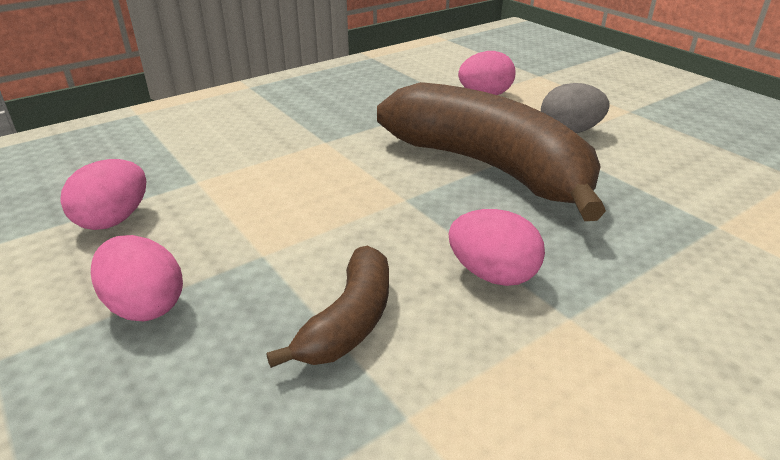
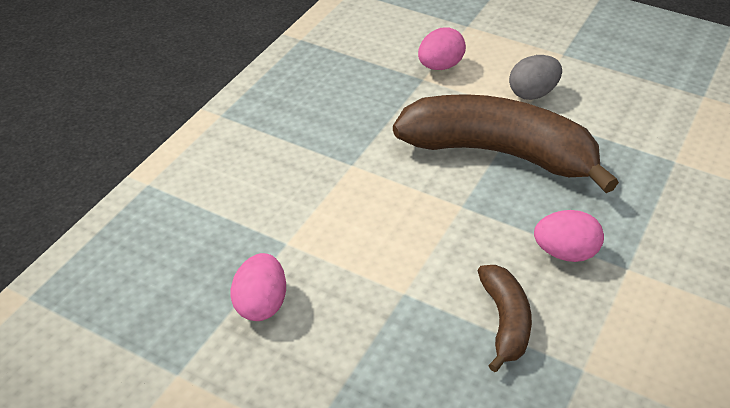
camera: 25 degrees left, 10 degrees up
(145, 305) = (364, 363): pink egg -> none

